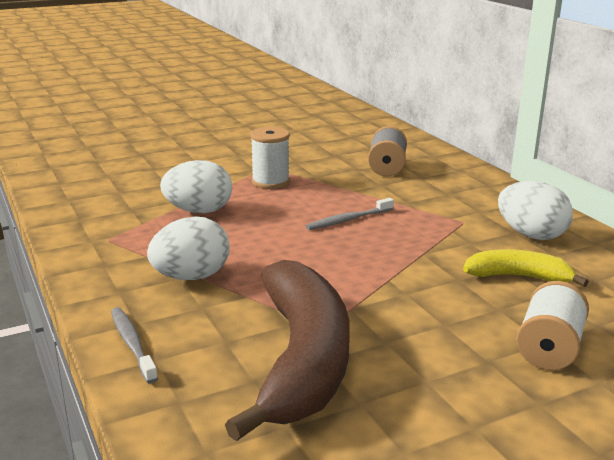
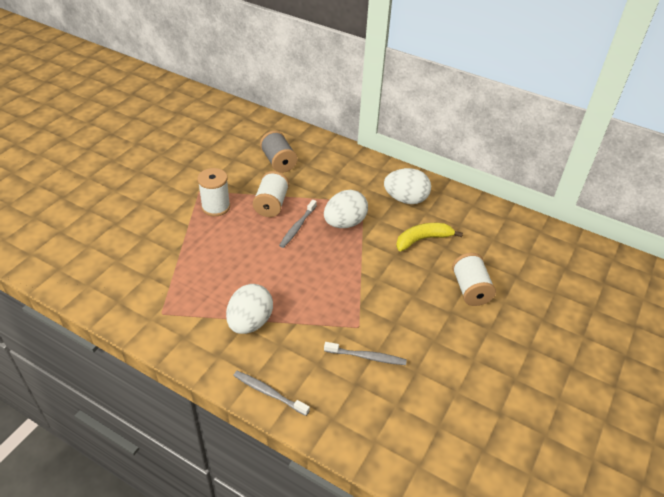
camera: 35 degrees left, 20 degrees up
(199, 211) = (195, 258): white egg -> white egg (344, 223)
(302, 360) = (367, 357): brown banana -> grey toothbrush
(338, 195) = (271, 204): none -> white spool

